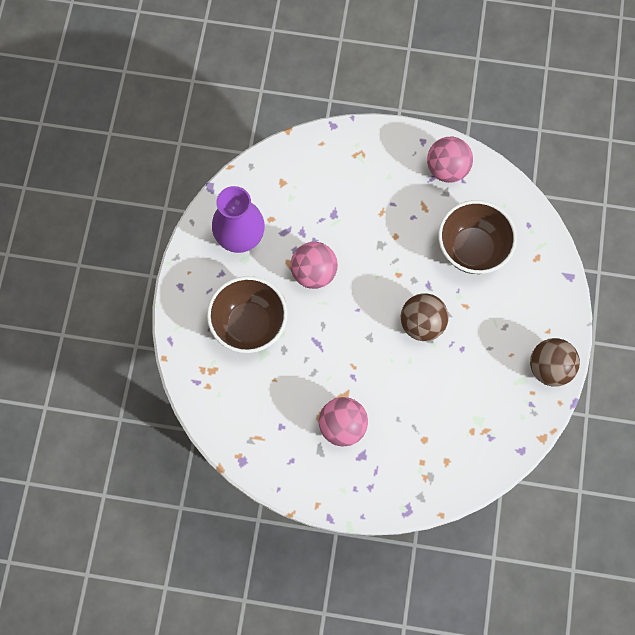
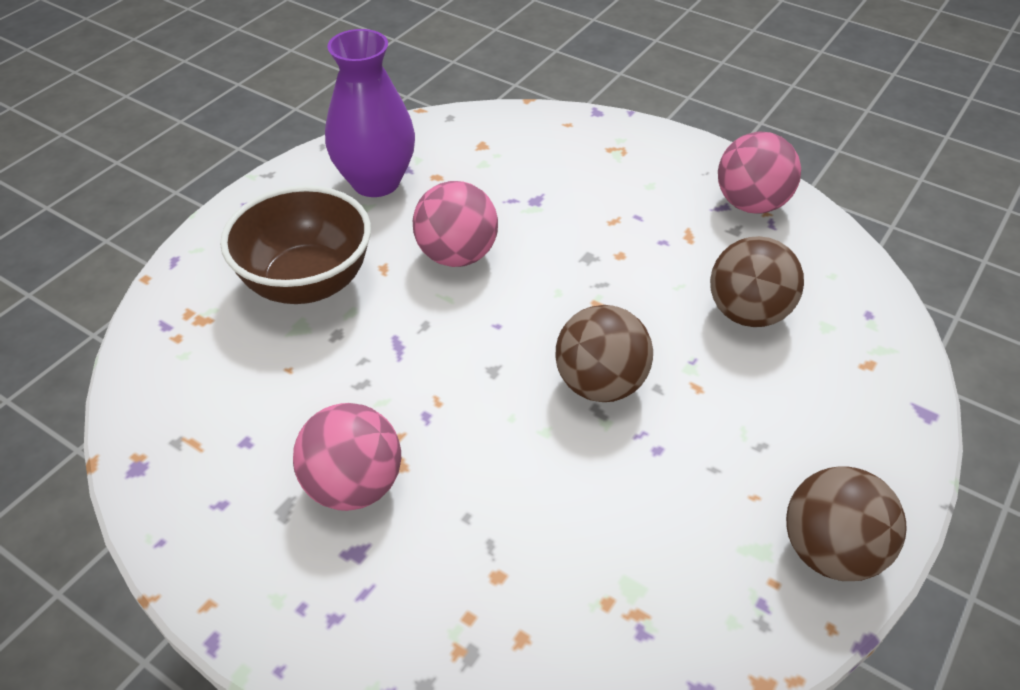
camera: 25 degrees right, 25 degrees down
(472, 249) = (748, 313): brown bowl -> brown ball

